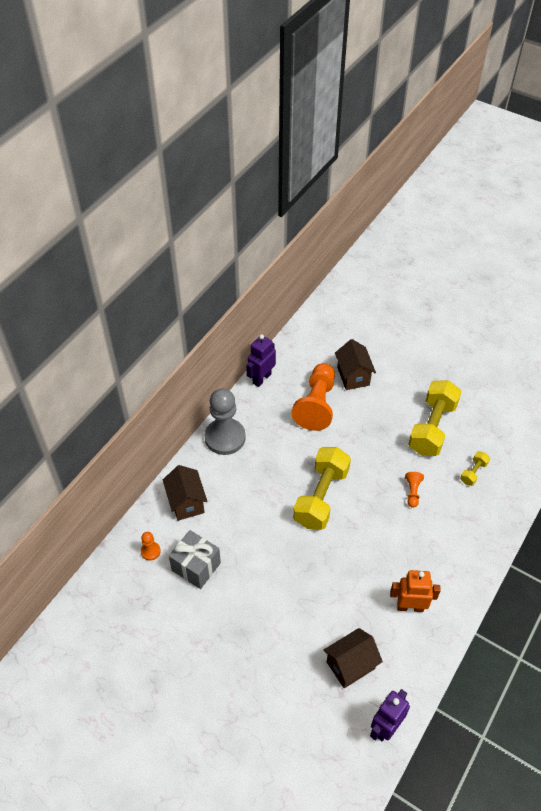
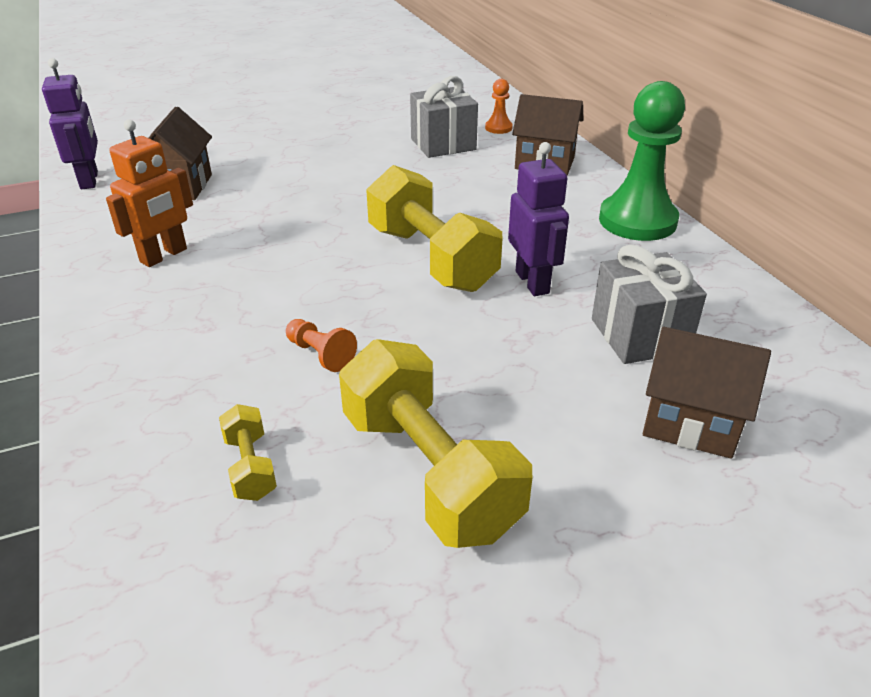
camera: 125 degrees right, 15 degrees down
(225, 437) = (637, 221): grey pawn -> green pawn
(261, 378) = (760, 299): purple robot -> purple robot (532, 282)
(316, 405) = (639, 335): orange pawn -> grey gift

